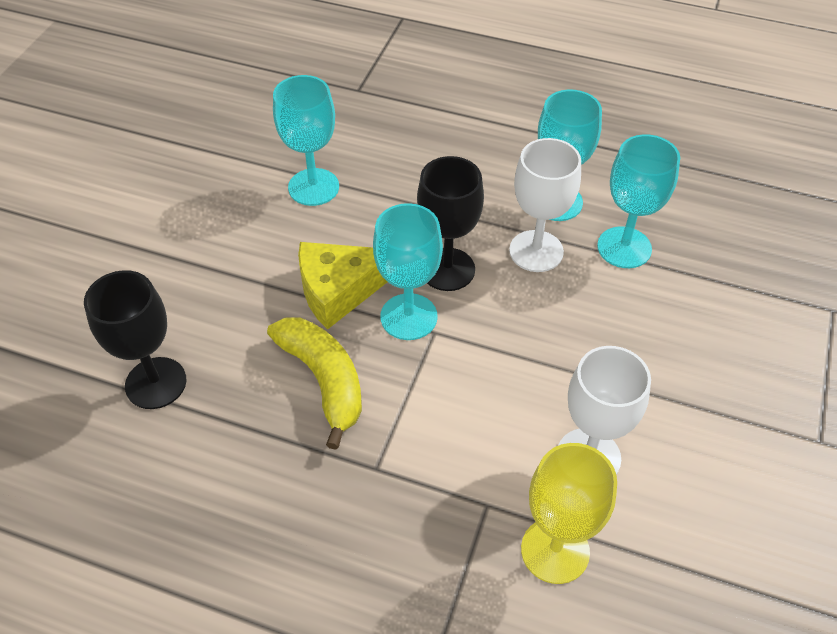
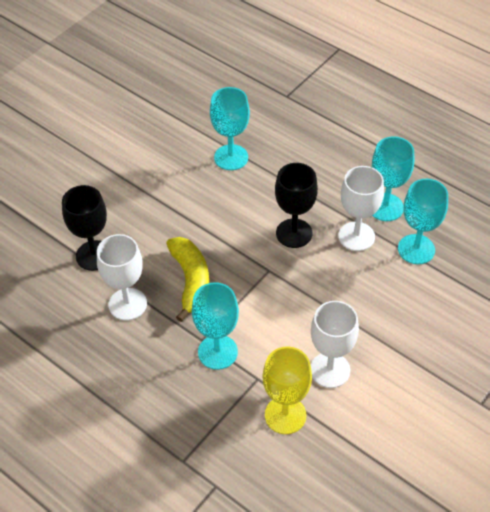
camera: 20 degrees right, 0 degrees up
(237, 445) = (127, 304): none -> white goblet
(339, 290) = (221, 228): yellow cheese -> none
(408, 317) = (257, 256): turquoise goblet -> turquoise goblet (217, 352)

